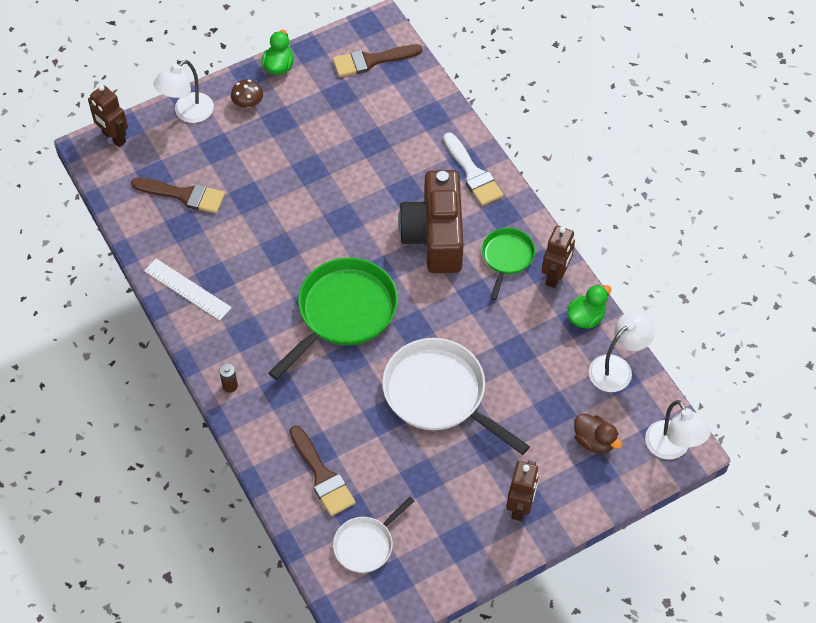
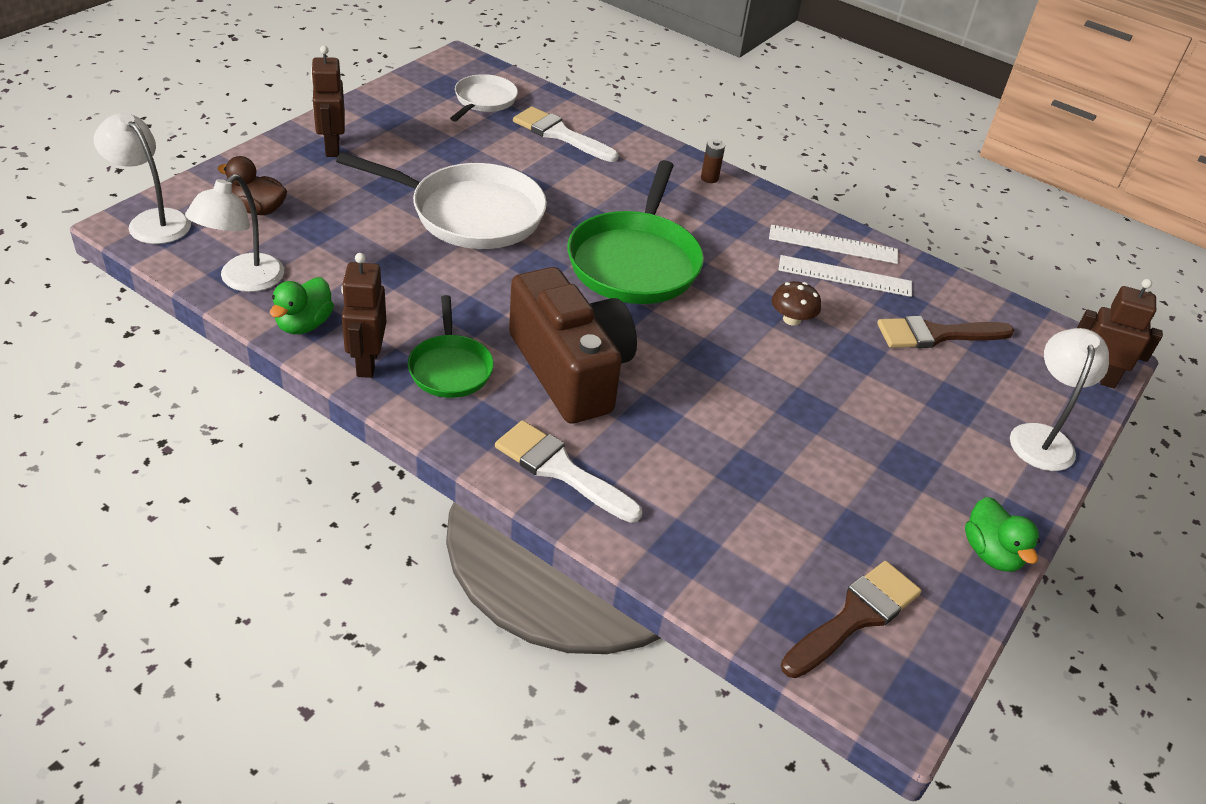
camera: 150 degrees right, 15 degrees down
(203, 258) = (845, 276): none -> white ruler
(248, 103) = (978, 477): brown mushroom -> brown mushroom (791, 319)
(322, 475) = (560, 134): brown brush -> white brush

